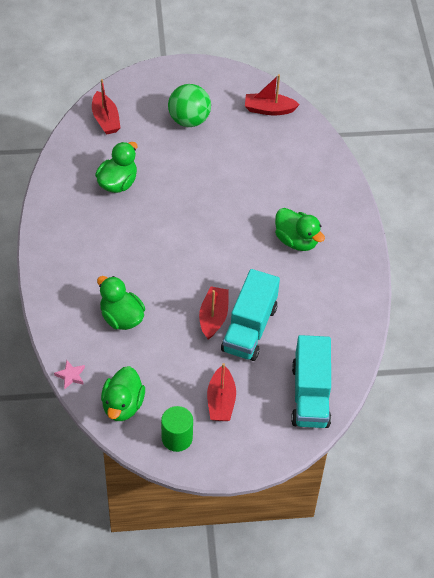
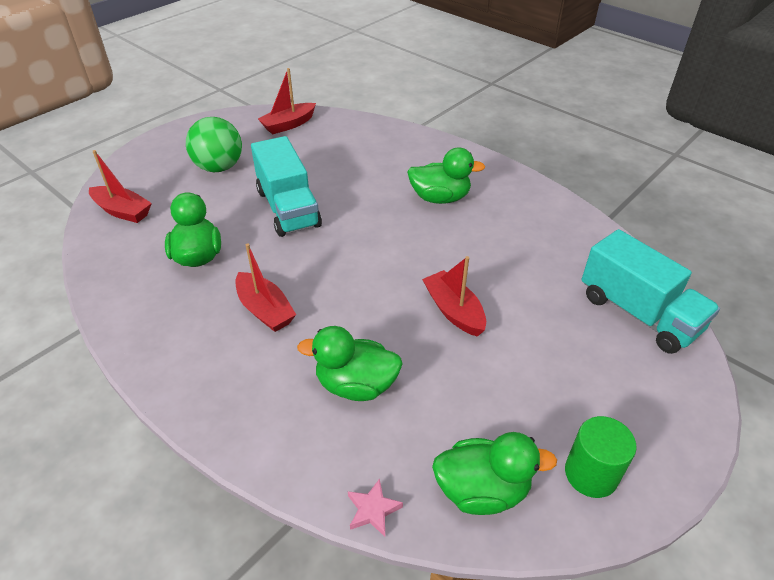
camera: 40 degrees left, 10 degrees down
(122, 405) = (482, 490): green duck -> green duck turned 60 degrees counterclockwise
(221, 401) = (574, 388): red boat -> red boat (265, 310)
(249, 328) = (501, 296): turquoise truck -> turquoise truck (288, 208)

